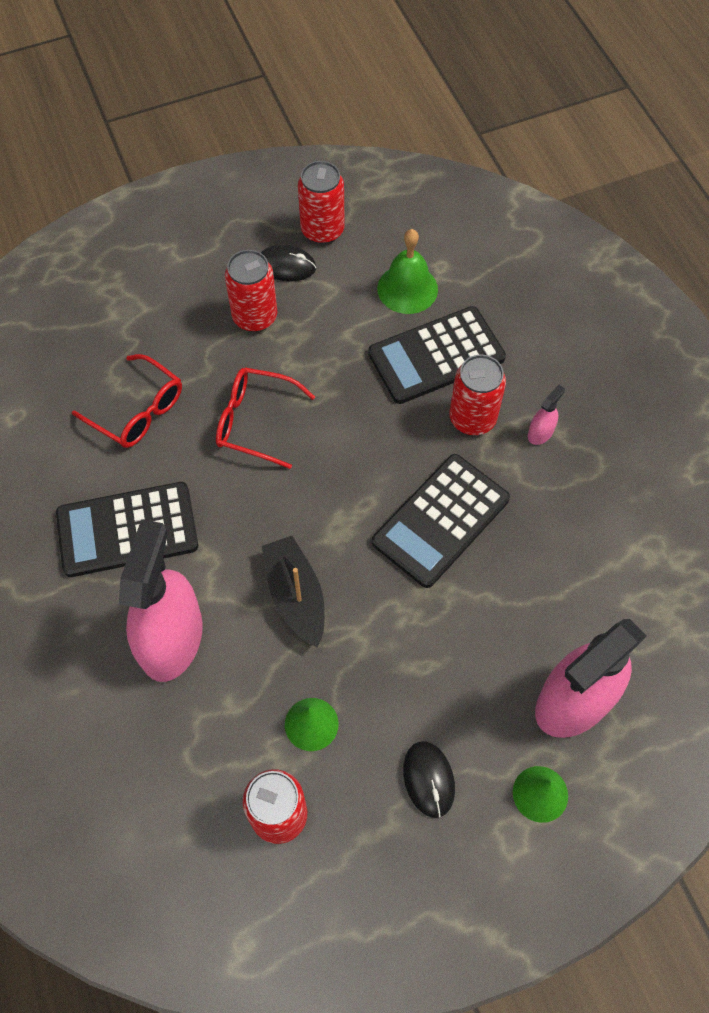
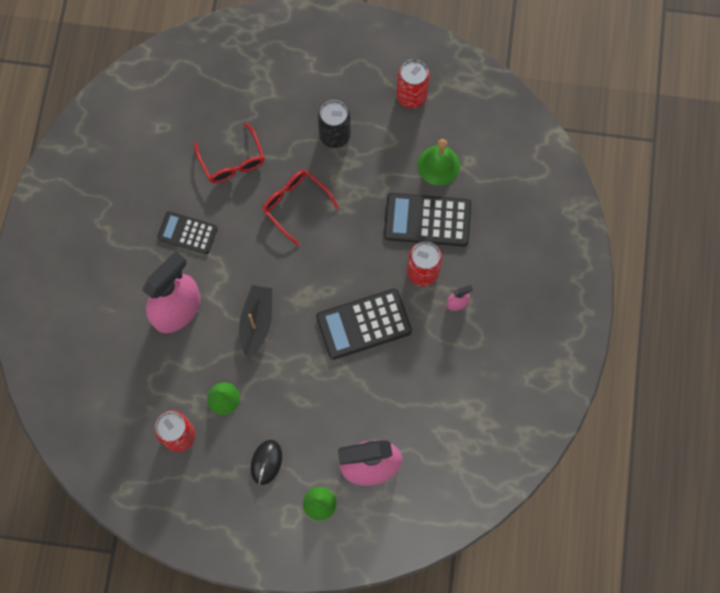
camera: 30 degrees right, 10 degrees up
(127, 530) = (187, 233): black calculator -> black calculator, size x0.64
(255, 317) = (335, 135): red can -> black can
(286, 266) = (374, 110): black mouse -> none

